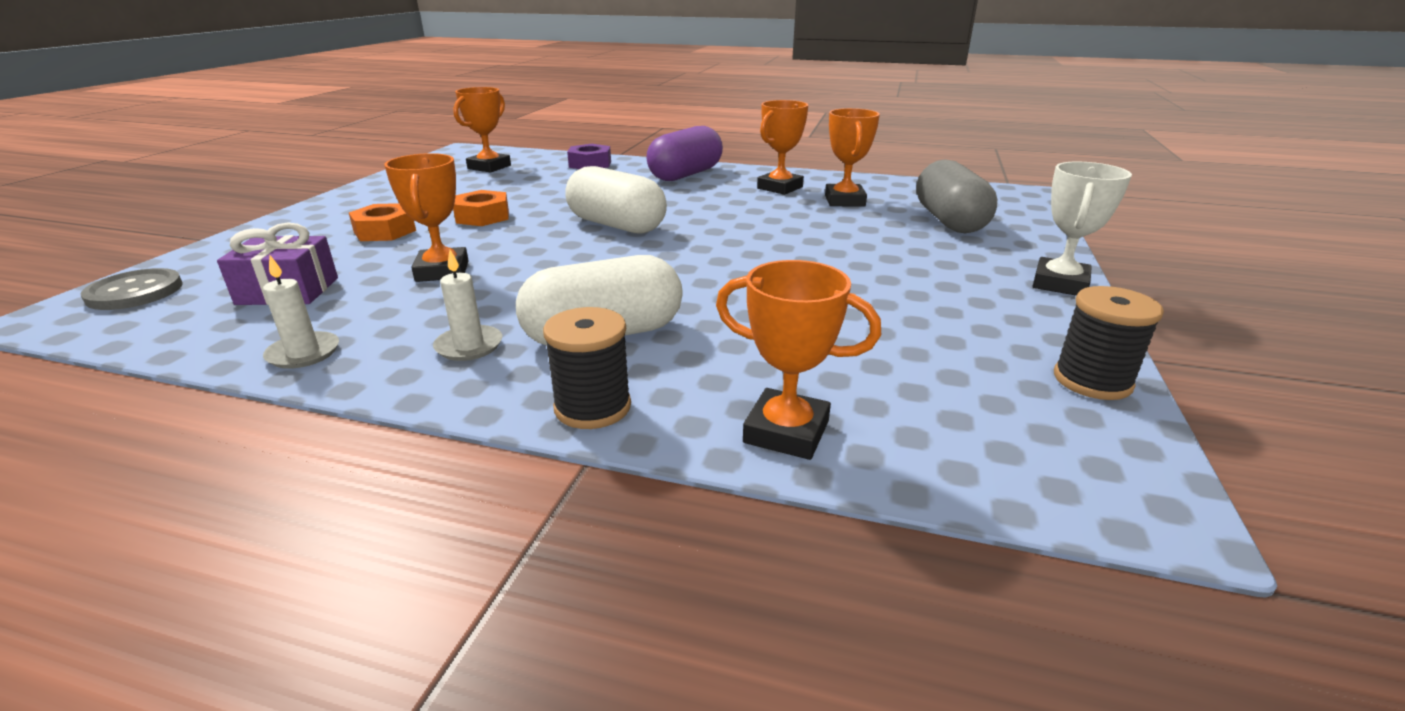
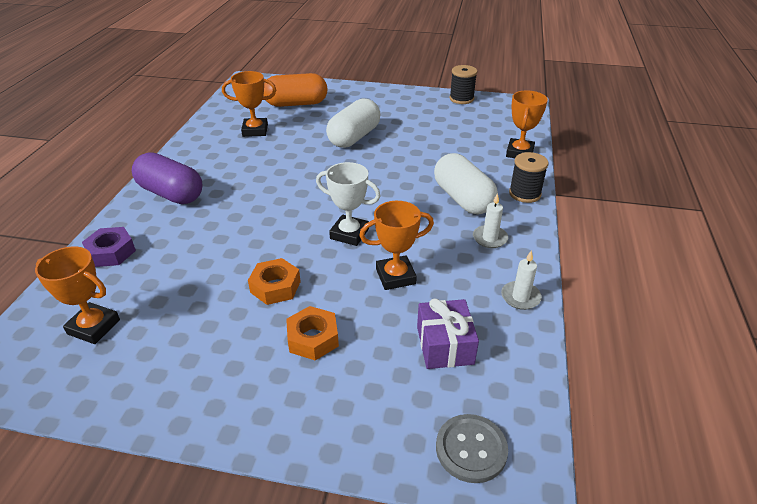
camera: 95 degrees left, 10 degrees up
(616, 225) = (300, 214): white capsule -> white capsule (354, 137)
(779, 188) = (220, 152): orange trophy -> none
(949, 221) = (296, 104): grey capsule -> orange capsule
(1060, 284) = (379, 91): white trophy -> white trophy (349, 234)

